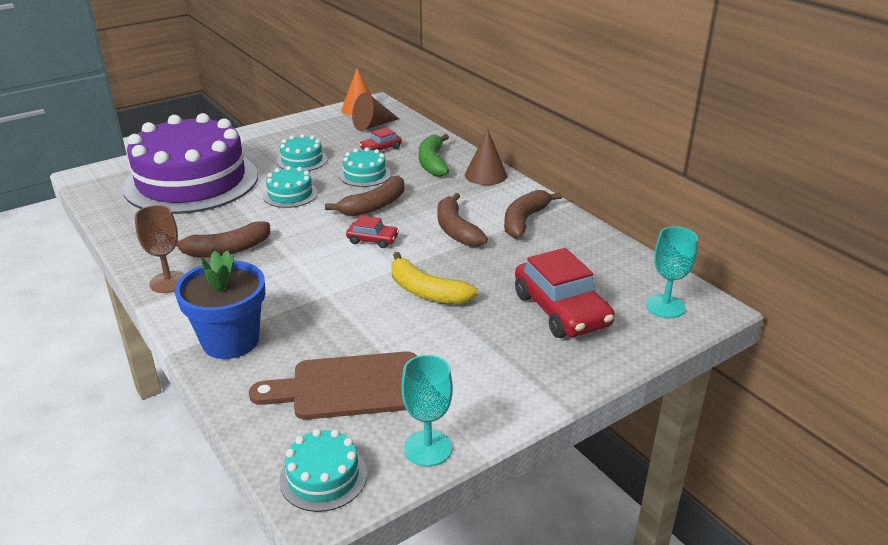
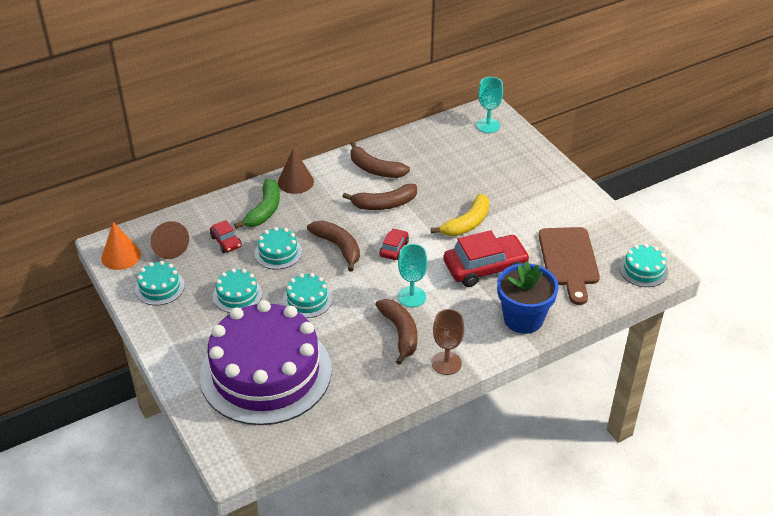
camera: 85 degrees left, 10 degrees up
(316, 127) = (159, 287): none -> turquoise cake
(428, 448) = (618, 230): turquoise goblet -> turquoise goblet (411, 297)
(432, 163) = (264, 210): green banana -> green banana turned 75 degrees counterclockwise
(561, 310) = (490, 166): red car -> red car (485, 267)

